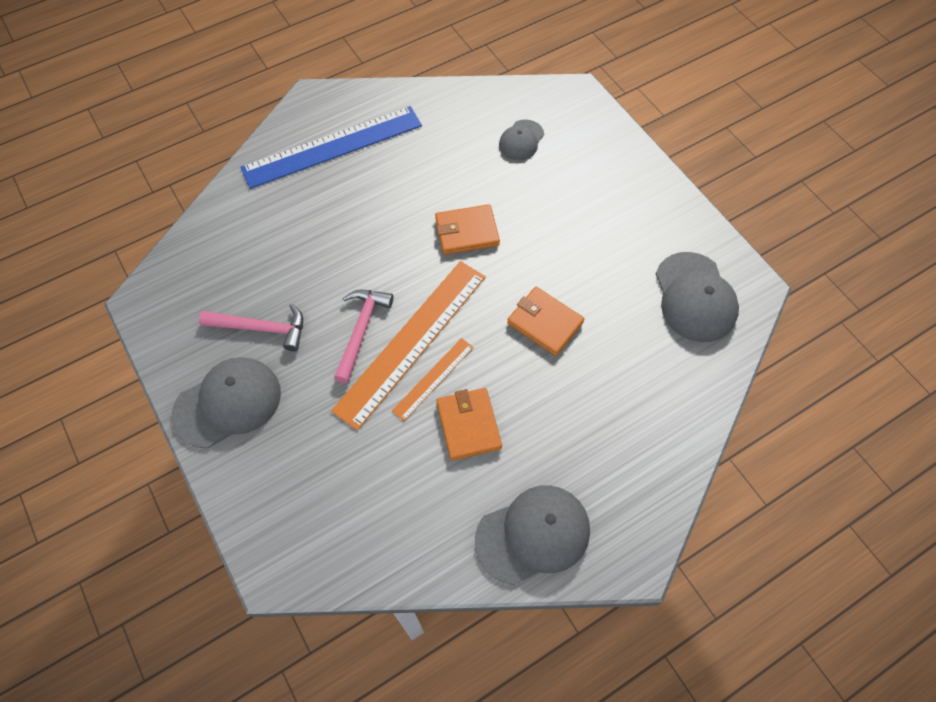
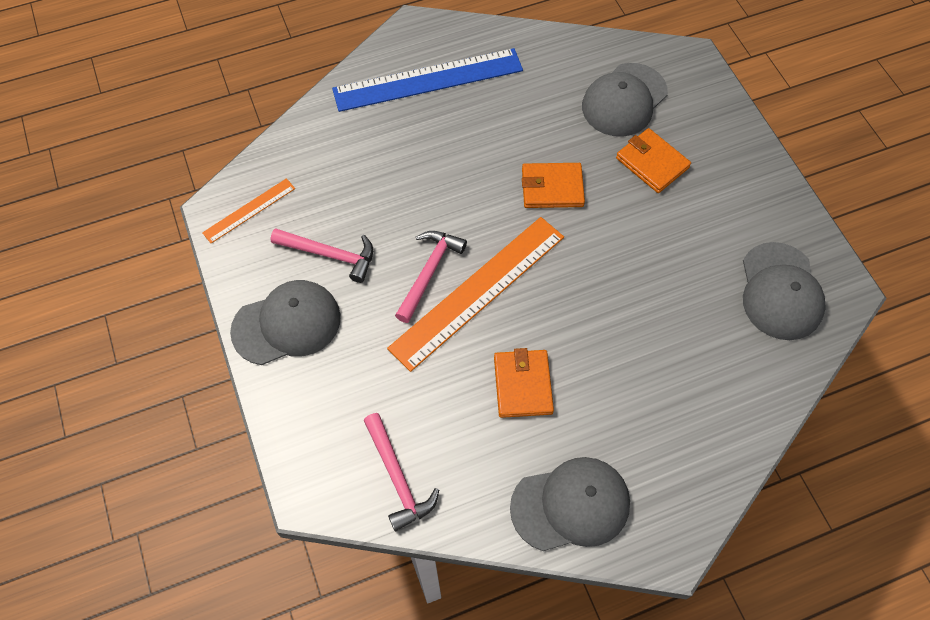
camera: 10 degrees right, 0 degrees up
(360, 537) = (397, 478): none -> pink hammer
(433, 378) = (494, 332): orange ruler -> orange ruler (249, 210)
(521, 140) = (624, 100): grey cap -> grey cap, size x1.73
(545, 323) = (617, 293): orange wallet -> orange wallet (652, 163)

